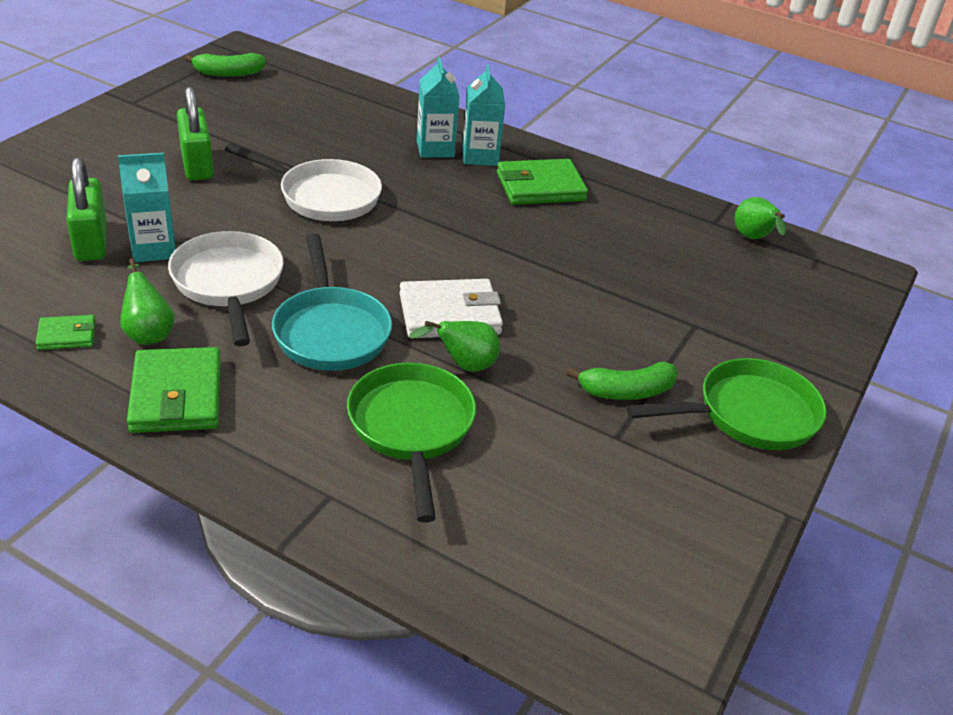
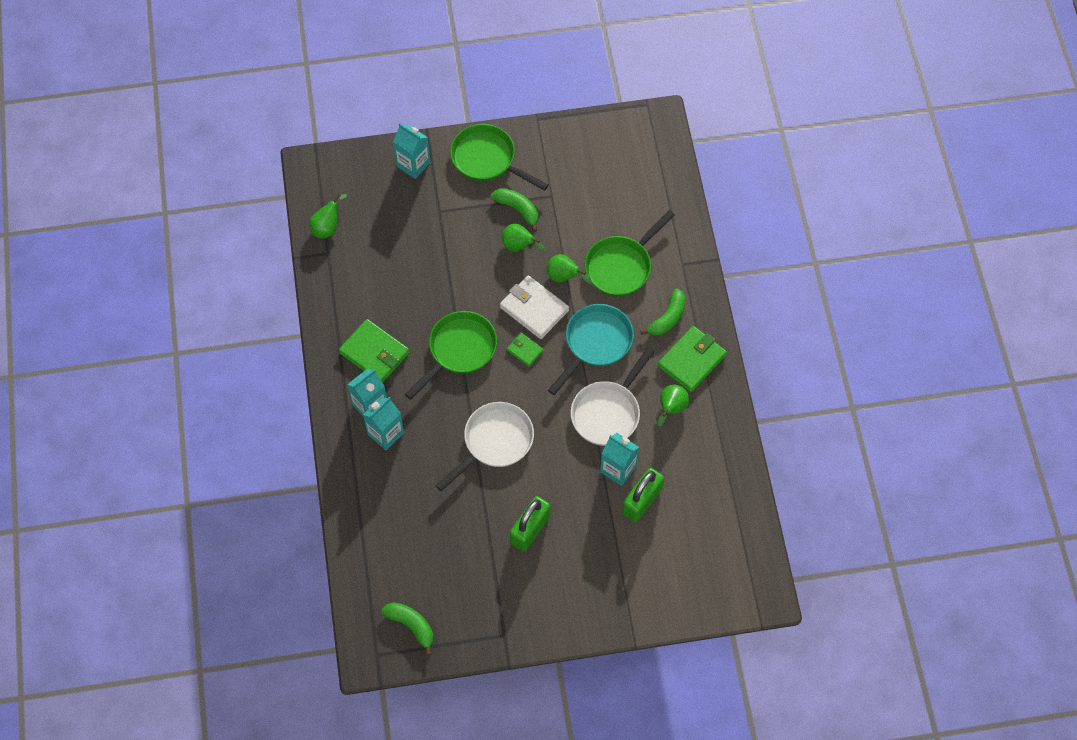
camera: 125 degrees left, 25 degrees up
(67, 335) = (705, 436): green wallet -> green wallet (525, 350)
(269, 417) = (667, 318): none -> green banana
(323, 196) = (494, 442): white pan -> white pan turned 60 degrees clockwise
(469, 235) = (459, 350): none -> green pan
(561, 357) = (519, 246): none -> green pear
(800, 346) = (413, 164): none -> turquoise carton

